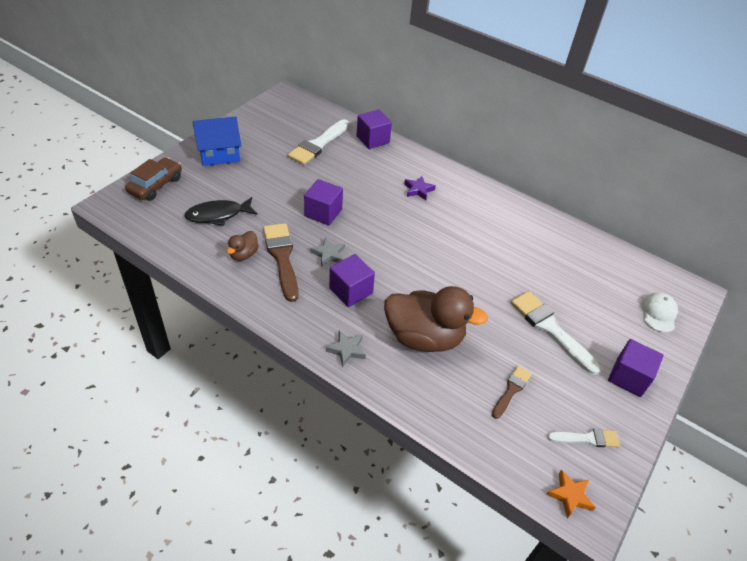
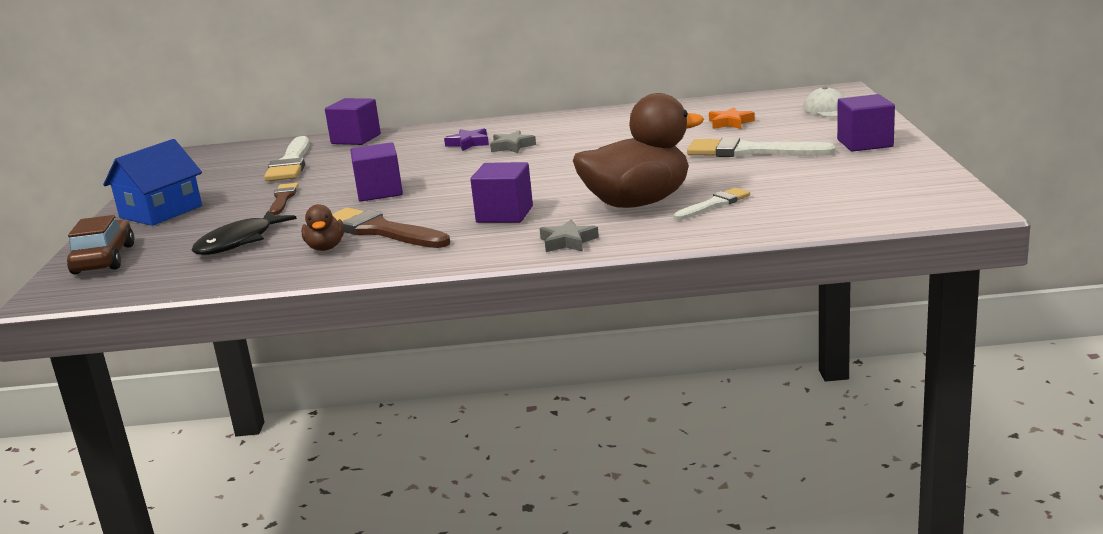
camera: 30 degrees left, 25 degrees down
(328, 254) = (435, 208): grey star -> grey star (512, 146)
(511, 390) = (777, 190): brown brush -> brown brush (283, 198)
(570, 495) = (932, 208): orange star -> orange star (730, 123)
(587, 438) = (890, 181): white brush -> white brush (714, 204)

